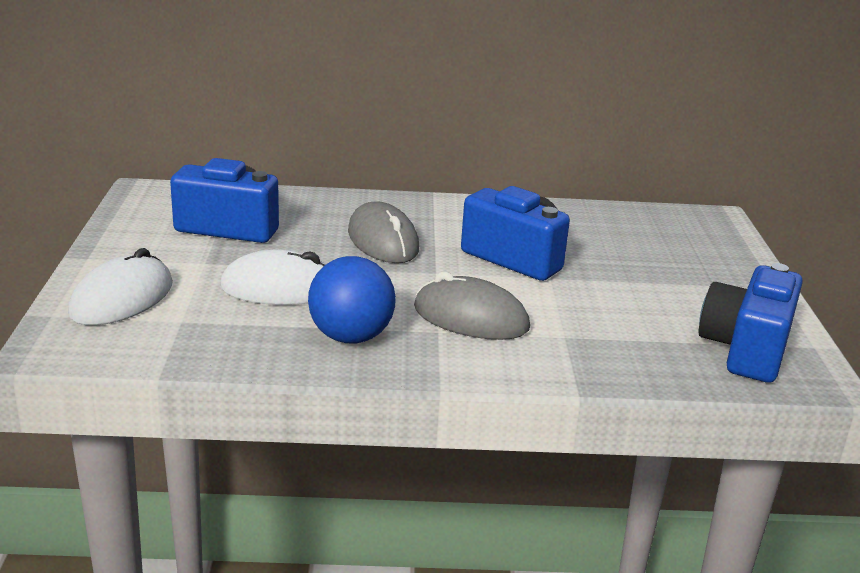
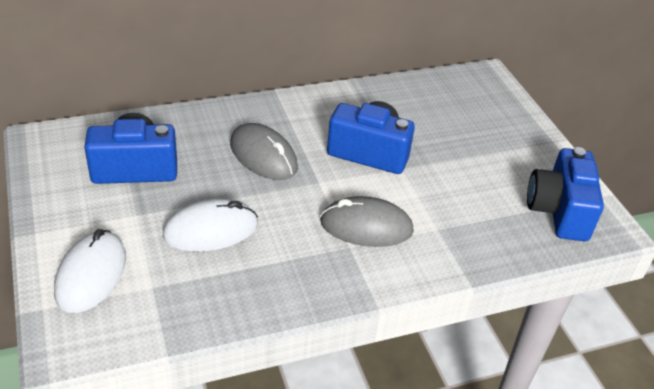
camera: 20 degrees left, 15 degrees up
(351, 337) = (290, 270): blue ball -> none

